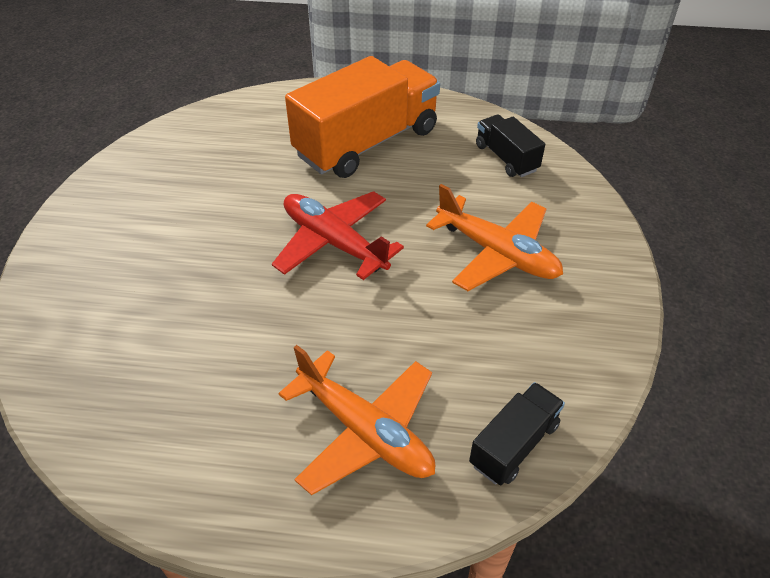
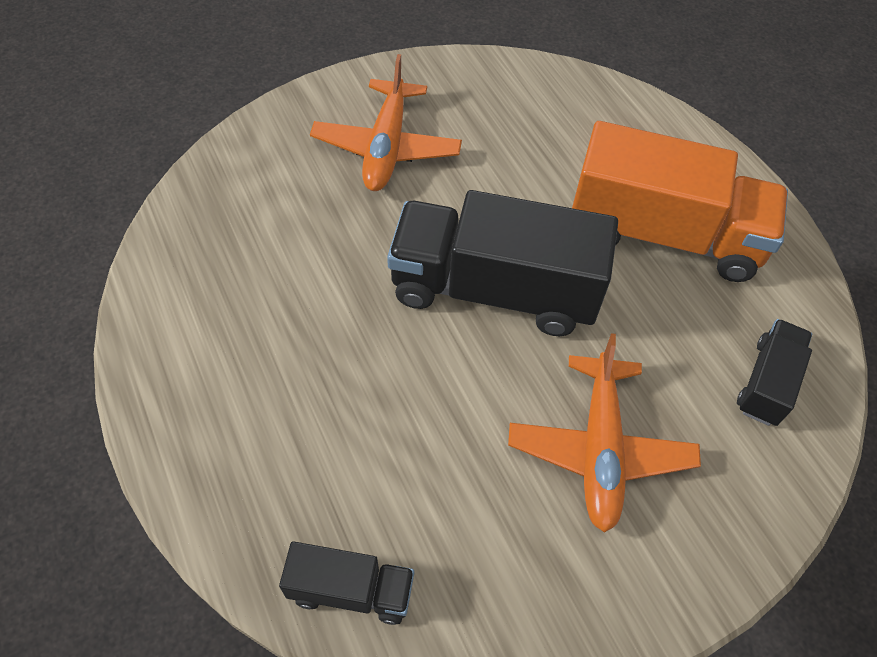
camera: 55 degrees right, 10 degrees up
(334, 243) = (494, 289): red plane -> black truck
(365, 431) = (288, 445): orange plane -> orange plane (387, 147)

